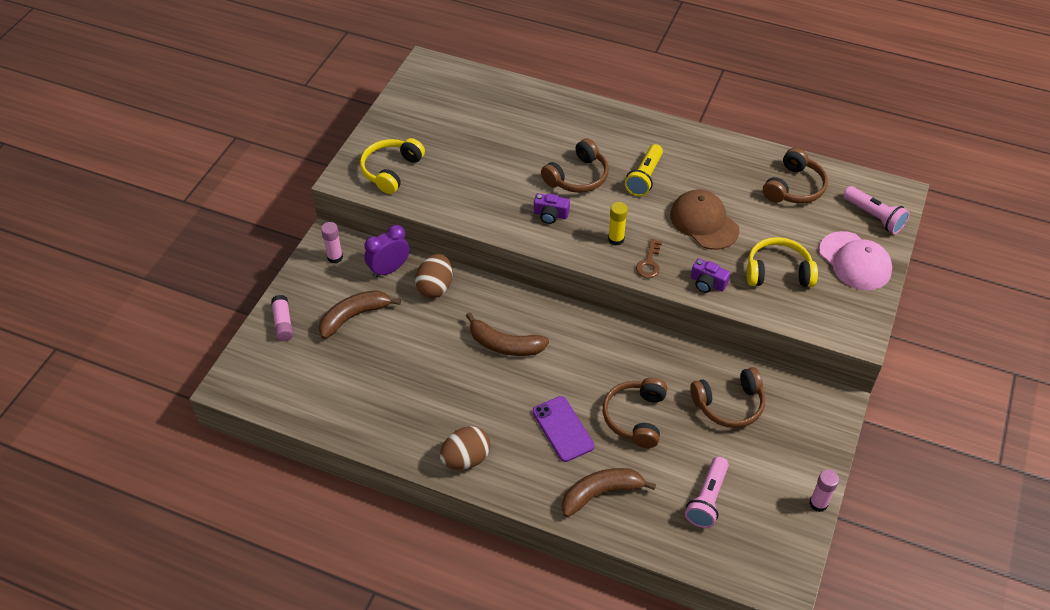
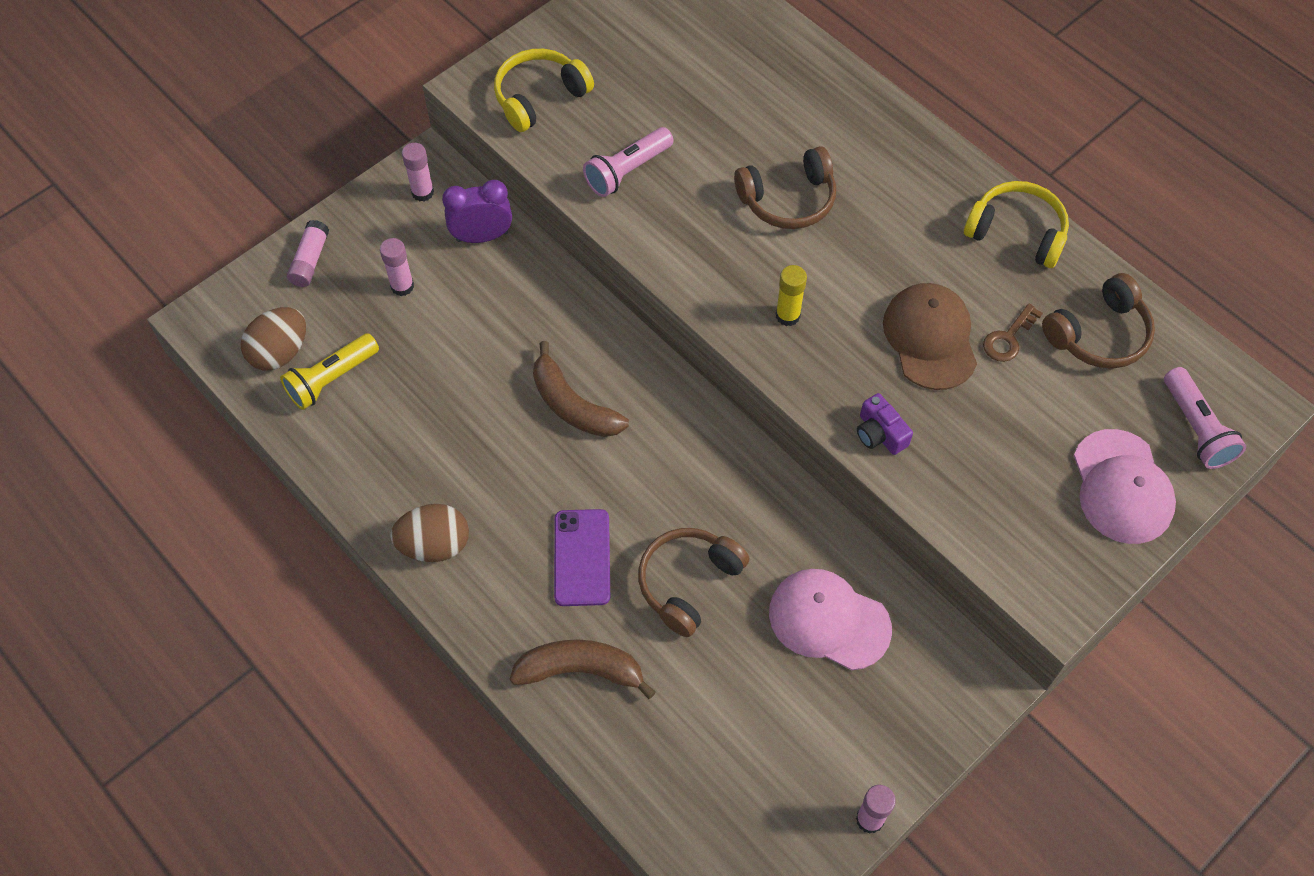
camera: 25 degrees right, 10 degrees up
(354, 316) = (402, 286): brown banana -> pink glue stick
(435, 287) = (527, 285): brown egg -> brown egg (280, 352)
(550, 214) = (717, 243): purple camera -> none
(644, 178) = (883, 236): yellow flashlight -> yellow flashlight (331, 379)
(649, 263) = (814, 370): brown key -> brown key (1008, 338)
(707, 499) = (718, 743): pink flashlight -> pink flashlight (627, 171)
(729, 404) = (829, 620): brown headphones -> pink cap
(778, 272) = (994, 457): yellow headphones -> yellow headphones (1017, 232)

